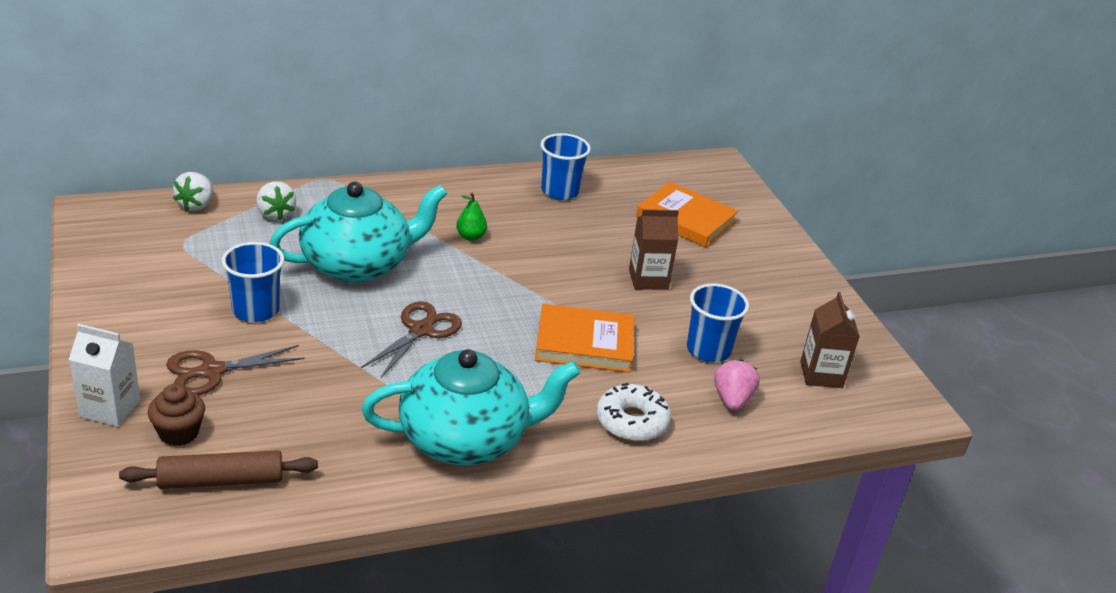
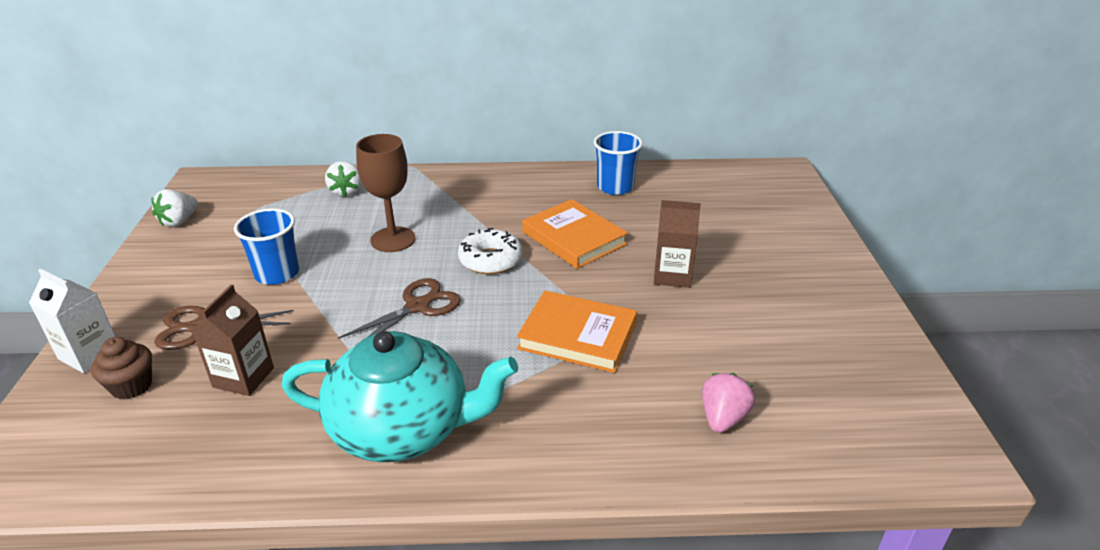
camera: 20 degrees right, 0 degrees up
(196, 205) = (285, 180): white strawberry -> white strawberry (179, 221)
(221, 481) = (135, 442): brown rolling pin -> none
(358, 264) = (393, 239): turquoise teapot -> brown goblet
(470, 237) = (510, 222): green pear -> none
(632, 421) = (595, 430): white donut -> white donut (490, 260)
(686, 219) = (733, 220): orange book -> orange book (573, 238)
(708, 350) = (713, 356): blue cup -> none
(821, 374) = (842, 399): brown carton -> brown carton (243, 377)

